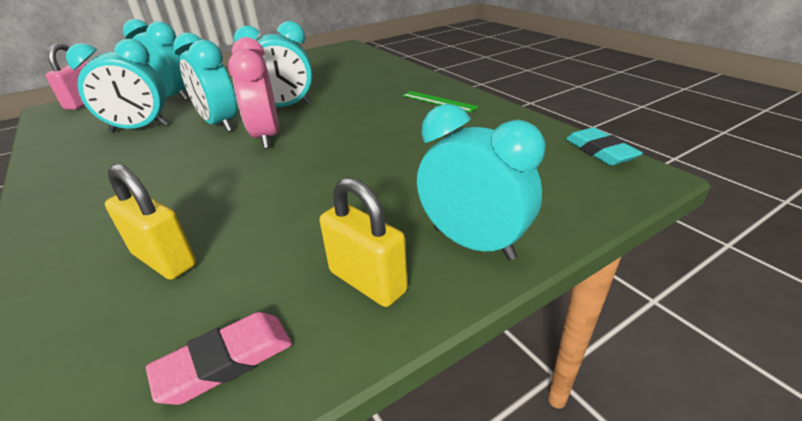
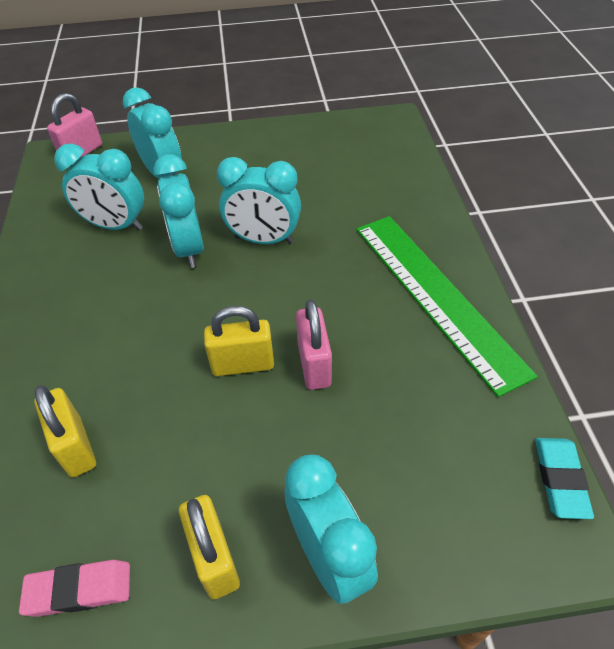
camera: 25 degrees right, 15 degrees up
(266, 137) = (223, 292): pink clock -> none
(311, 166) = (243, 364): none -> yellow padlock
(373, 151) = (314, 365): none -> pink padlock
(438, 101) = (436, 296): green ruler -> green ruler, size x2.38

